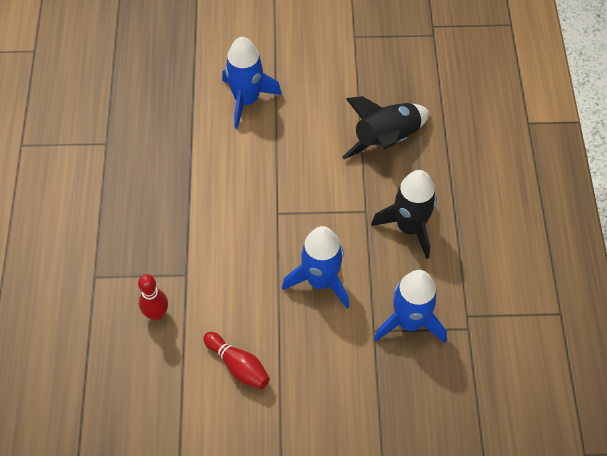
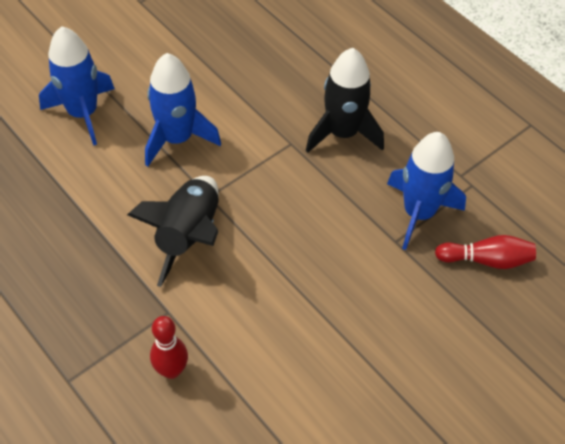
camera: 40 degrees left, 5 degrees down
(238, 365) = (301, 361): red bowling pin -> red bowling pin (486, 260)
(320, 281) = (306, 230): blue rocket -> blue rocket (177, 138)
(386, 139) = (252, 72): black rocket -> black rocket (189, 236)

